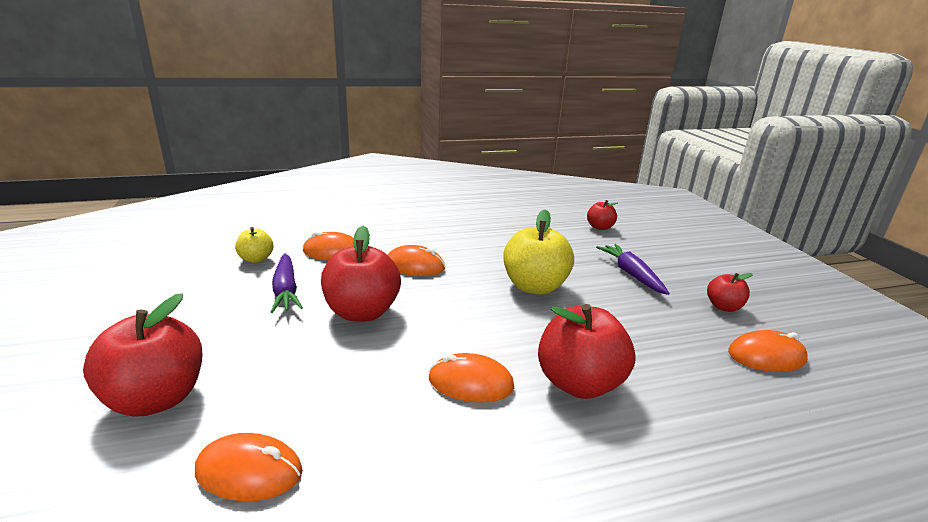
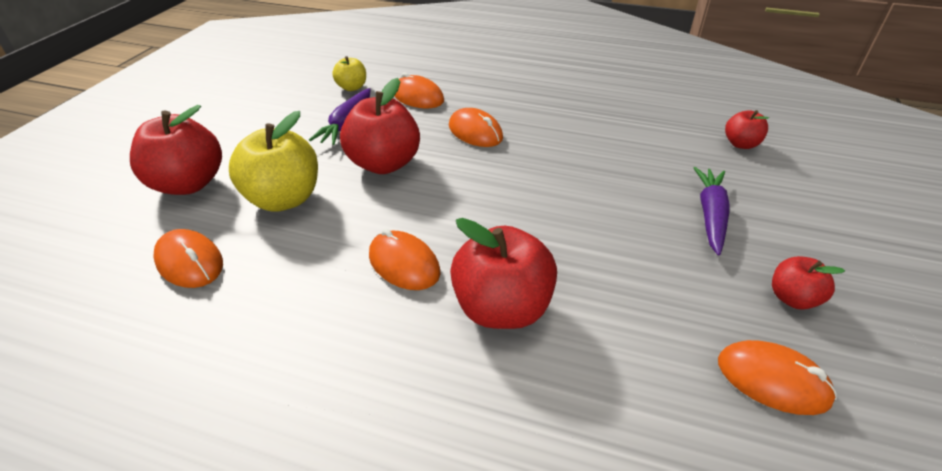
camera: 35 degrees right, 15 degrees up
(534, 287) = (572, 192): yellow apple -> yellow apple (284, 199)

